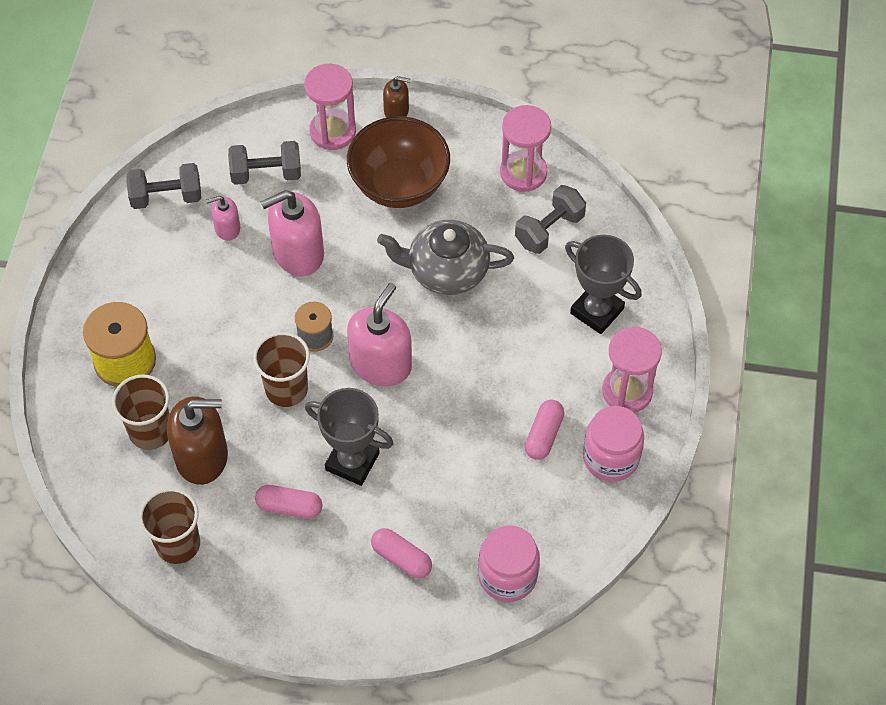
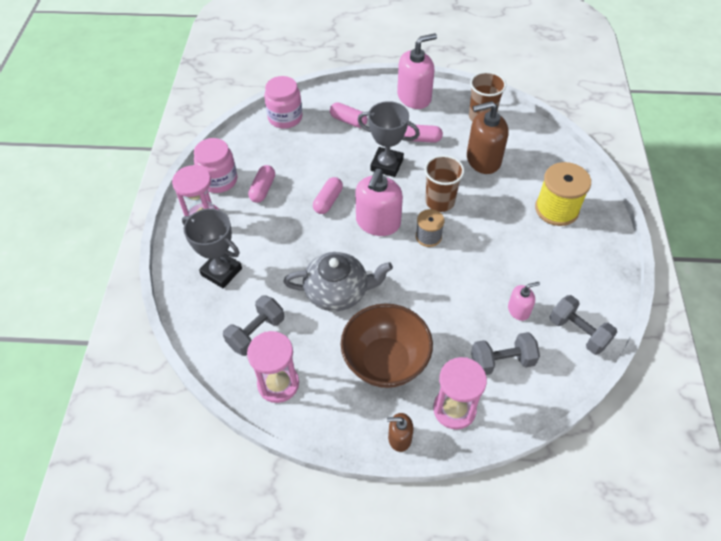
camera: 175 degrees right, 5 degrees down
(150, 431) = (521, 170): brown cup -> none
(166, 197) = (578, 332): grey dumbbell -> grey dumbbell turned 60 degrees clockwise
(298, 253) = (456, 295): pink soap dispenser -> pink soap dispenser (414, 97)
(448, 405) = (328, 201): none -> pink capsule

